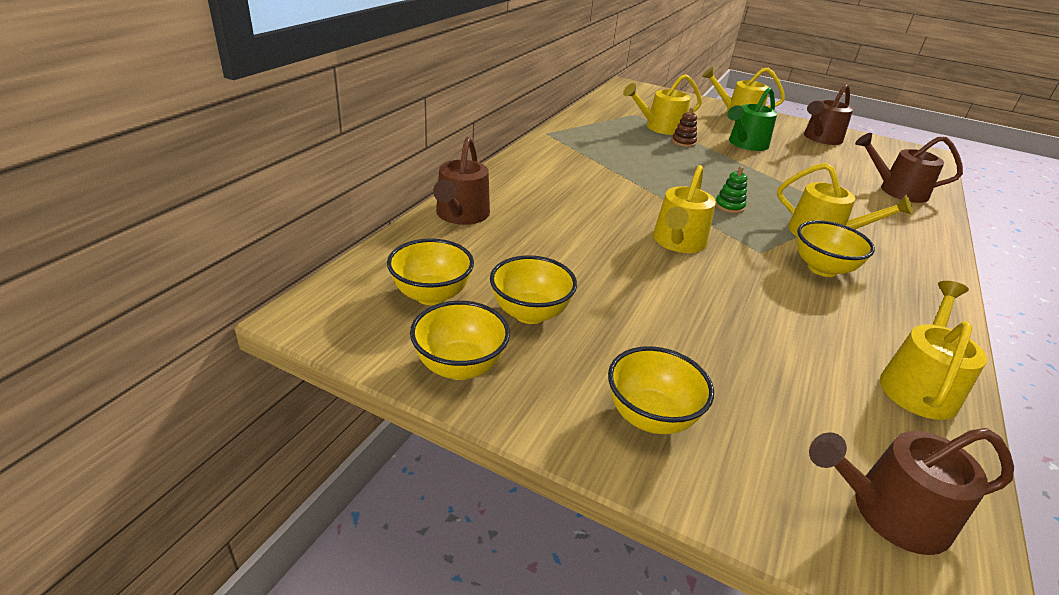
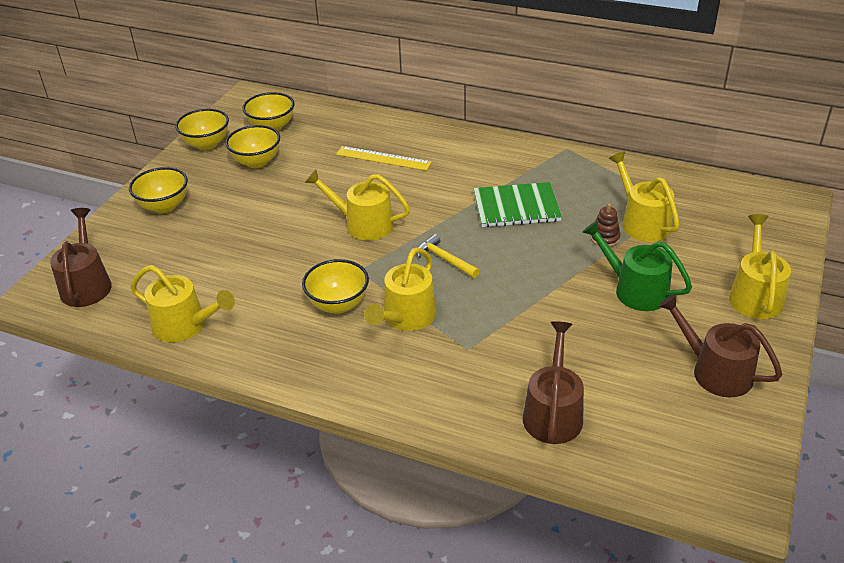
camera: 90 degrees right, 5 degrees up
(461, 215) = (376, 124): brown watering can -> none
(543, 218) = (383, 158): none -> yellow ruler
(641, 166) = (516, 207): none -> green notebook
(729, 206) = (445, 259): green stacking toy -> yellow hammer

